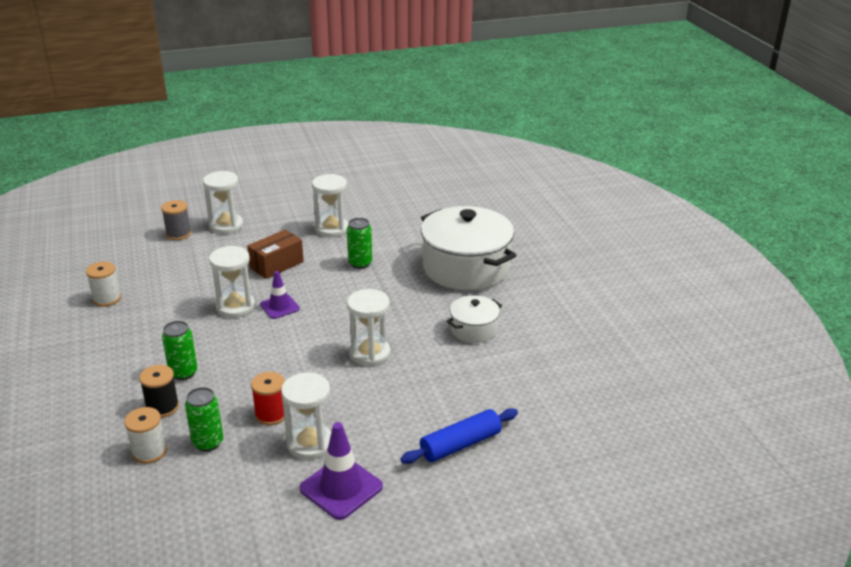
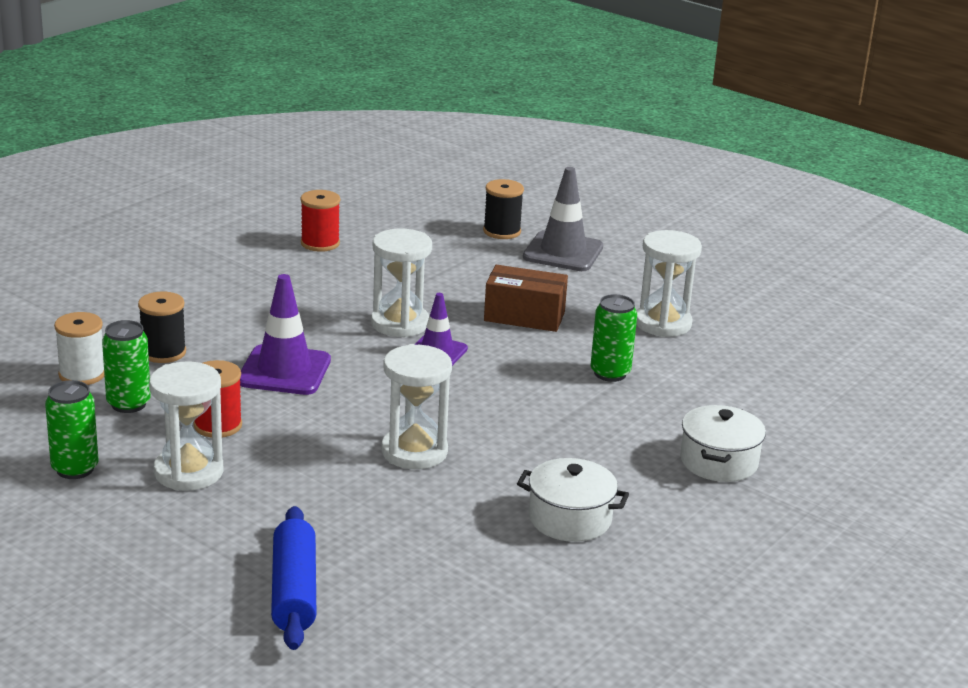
camera: 55 degrees right, 5 degrees down
(107, 299) = (320, 243): white spool -> red spool
(178, 234) = (502, 231): grey spool -> black spool
(183, 373) = (236, 341): green can -> green can (75, 469)
(226, 225) = (563, 252): white hourglass -> grey traffic cone
(341, 488) = (127, 524): purple traffic cone -> purple traffic cone (284, 371)
(460, 445) = (294, 591): blue rolling pin -> blue rolling pin turned 60 degrees clockwise
(465, 268) = (718, 462): white pot -> white pot, size x0.49

